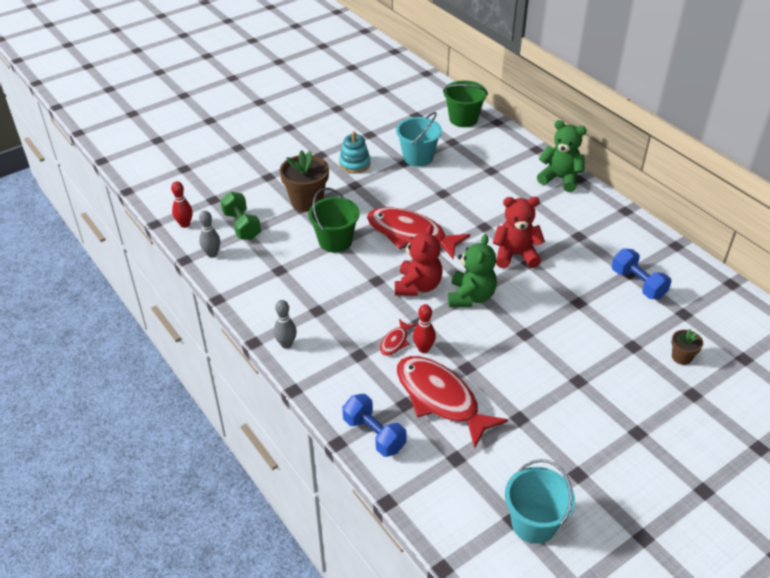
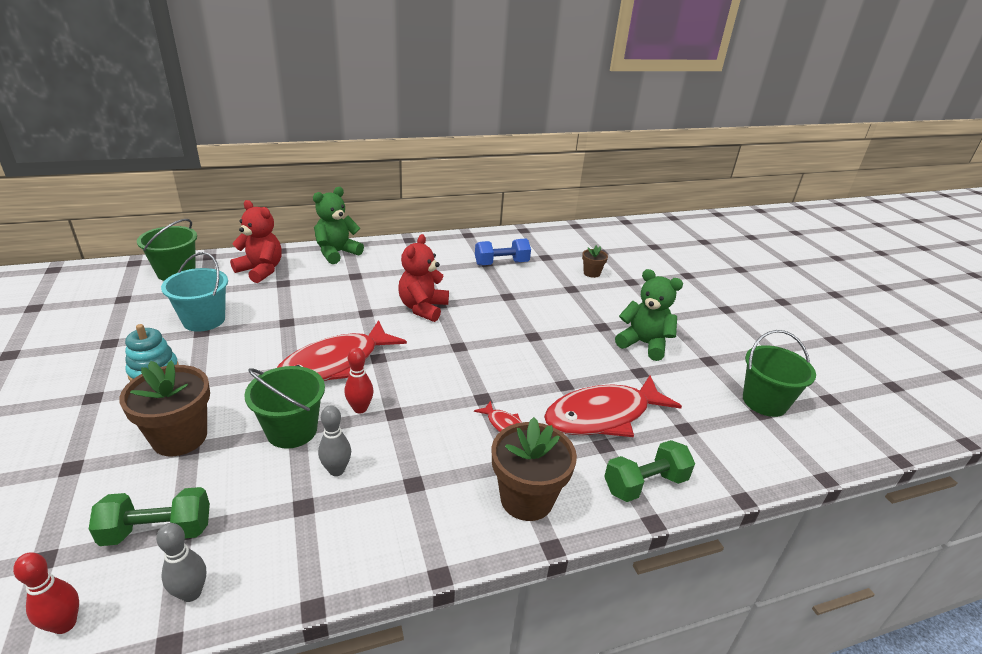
camera: 75 degrees left, 10 degrees down
(286, 344) = (462, 535): grey bowling pin -> grey bowling pin (336, 470)
(329, 369) = (526, 499): none -> brown flower pot
(374, 434) = (645, 484): blue dumbbell -> green dumbbell
(418, 286) = (425, 383): red teddy bear -> red teddy bear (261, 270)
(423, 348) = (525, 407): red bowling pin -> red bowling pin (360, 408)
(471, 297) = (465, 352): green teddy bear -> green teddy bear (644, 344)
(534, 523) = (764, 402): turquoise bucket -> green bucket

